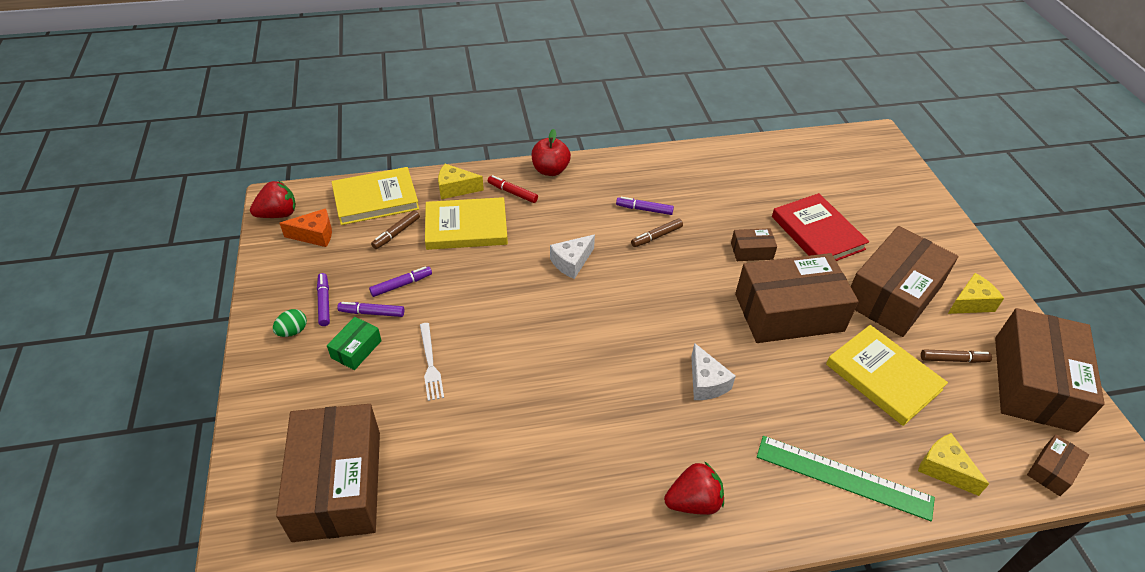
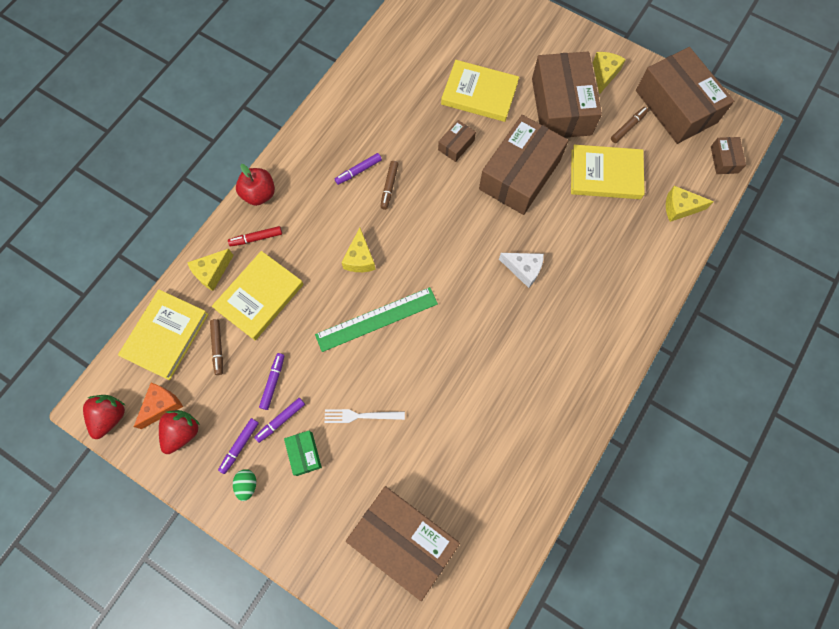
camera: 45 degrees left, 25 degrees up
(324, 303) = (240, 446): purple marker -> purple marker turned 90 degrees counterclockwise
(430, 364) = (361, 416): white fork -> white fork turned 150 degrees clockwise
(571, 262) = (360, 258): white cheese -> yellow cheese
(693, 501) = (588, 350): red strawberry -> red strawberry (182, 432)
(817, 233) = (479, 93): red book -> yellow book
(843, 477) = (641, 261): green ruler -> green ruler (376, 319)

